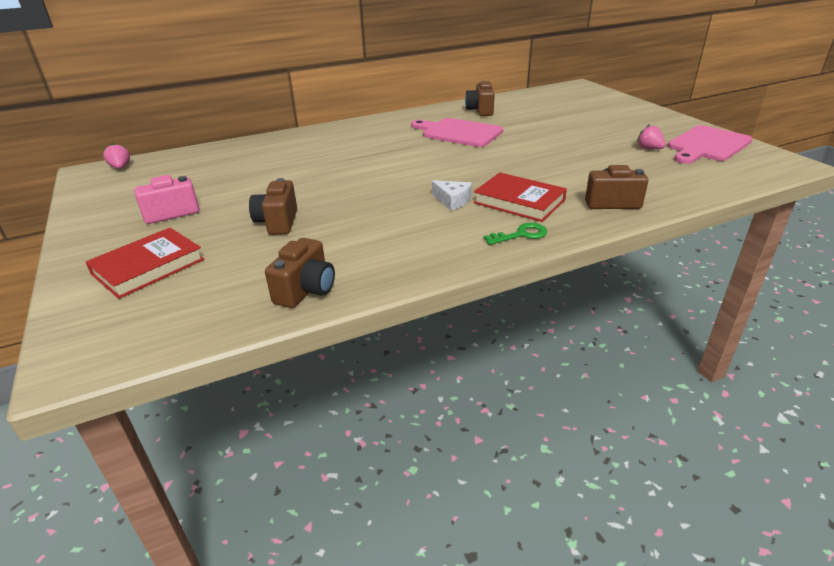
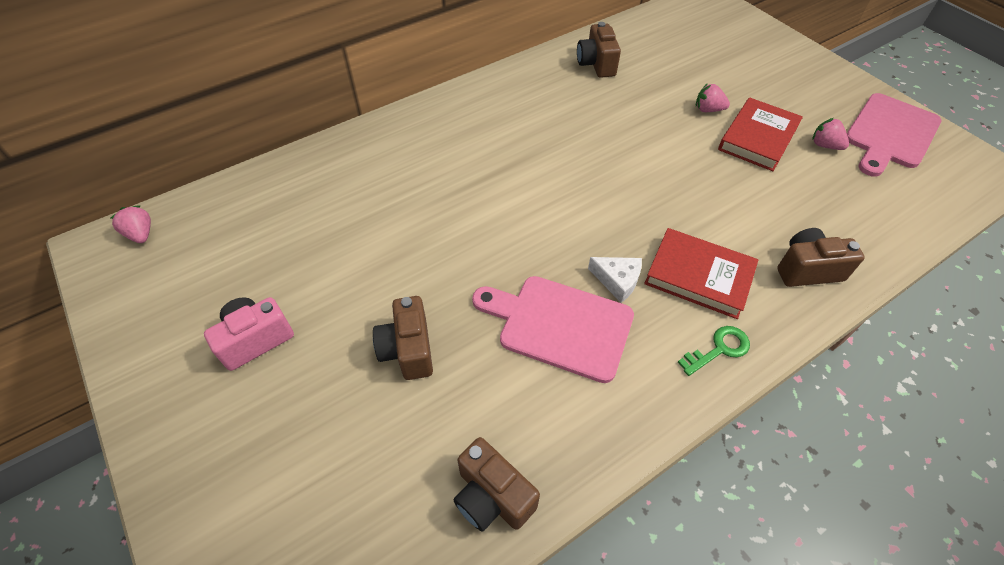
camera: 10 degrees left, 20 degrees up
(148, 267) = (268, 468): red book -> red book (758, 138)
(306, 290) = (492, 496): brown camera -> brown camera turned 120 degrees clockwise
(459, 133) = (582, 120): pink cutting board -> pink cutting board (559, 325)
(559, 131) = (708, 110): none -> pink strawberry

